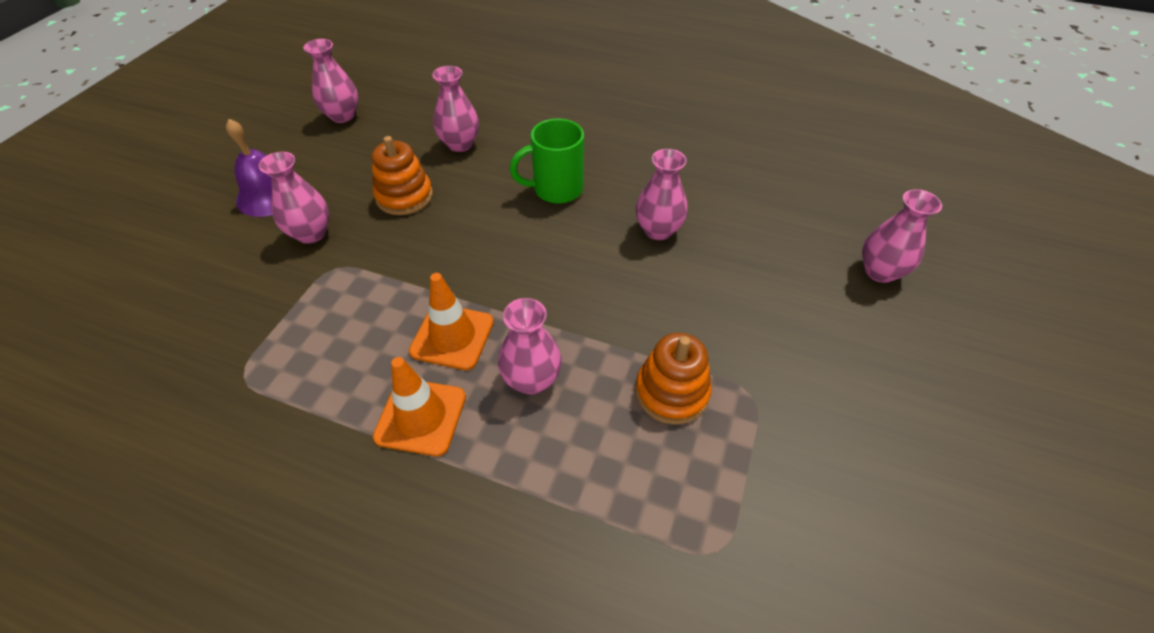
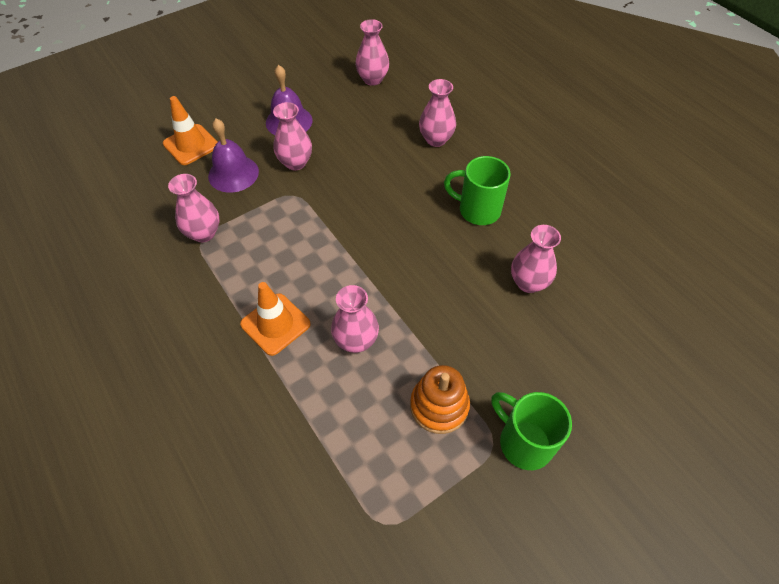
camera: 35 degrees right, 5 degrees up
(234, 280) = (233, 173): none -> purple bell
(404, 196) = (370, 163): orange stacking toy -> none
(452, 336) = (329, 282): orange traffic cone -> orange traffic cone (191, 145)
(776, 375) = (524, 442): none -> green mug
(880, 271) = (686, 417): pink vase -> pink vase (204, 233)

